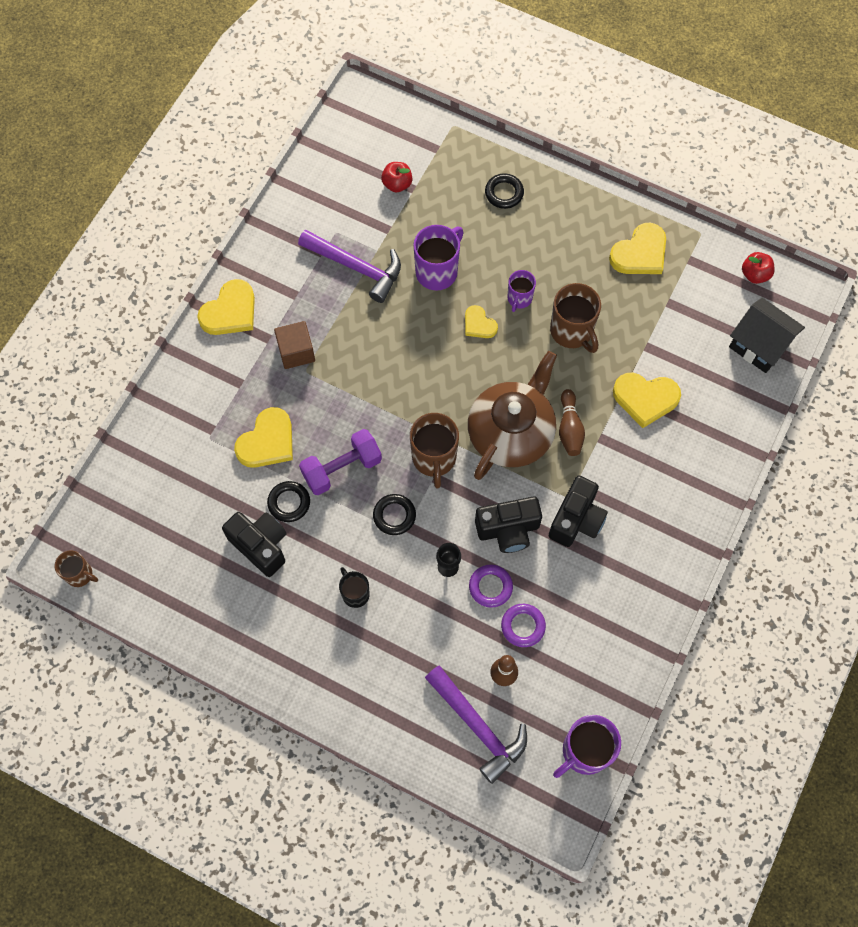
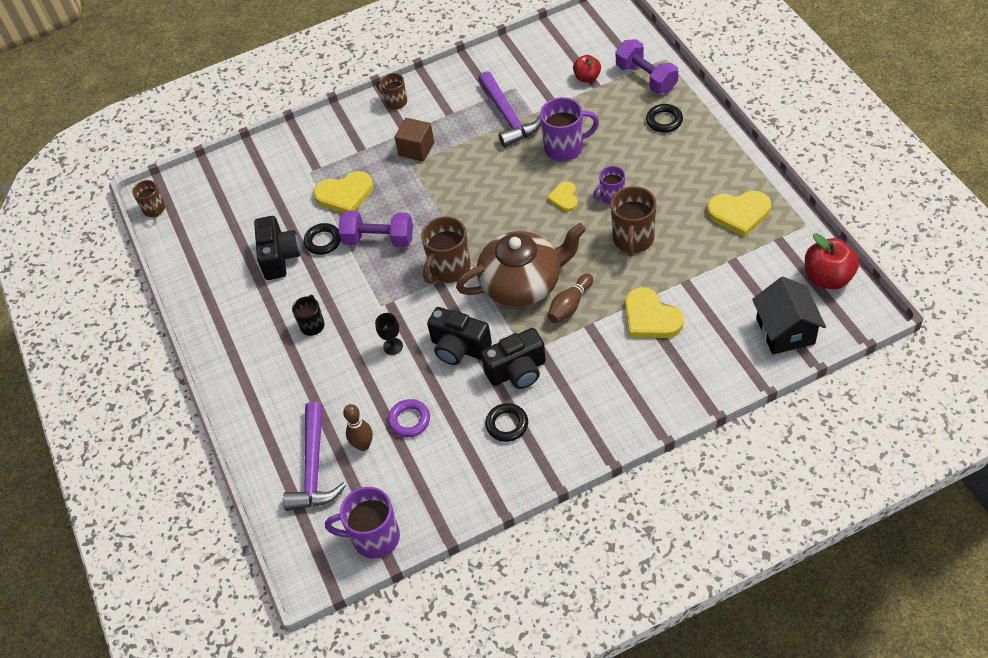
camera: 45 degrees right, 15 degrees down
(230, 311) = (395, 102): yellow heart -> brown mug
(394, 516) = (386, 290): black ring -> black ring (507, 424)
(452, 155) = (646, 78): none -> purple dumbbell
(490, 587) = (410, 379): purple ring -> none
(755, 274) = (827, 277): red apple -> red apple, size x1.61

